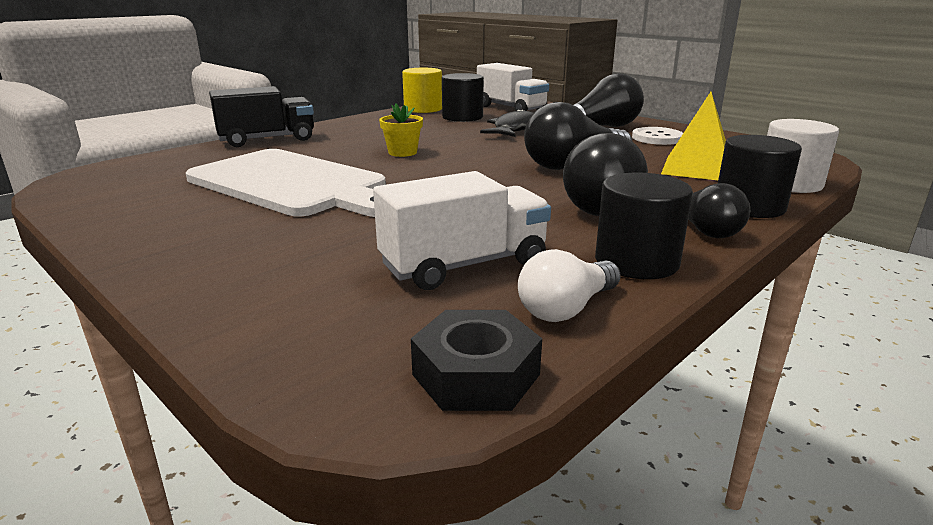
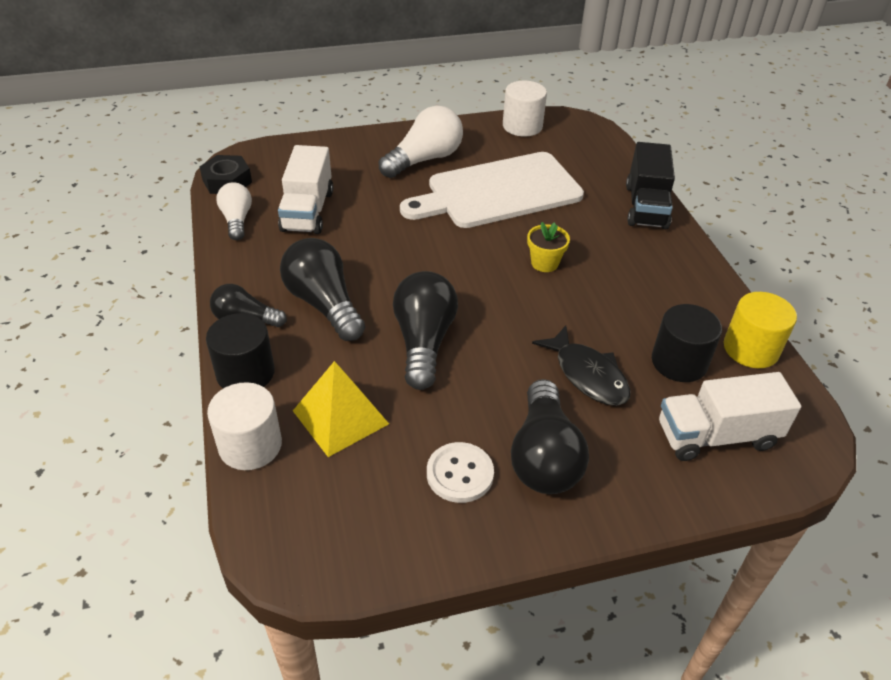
camera: 120 degrees right, 20 degrees up
(96, 201) = (522, 126): none -> white cylinder
(237, 232) = (424, 159): none -> white light bulb
(636, 262) = (245, 265): black cylinder -> none

